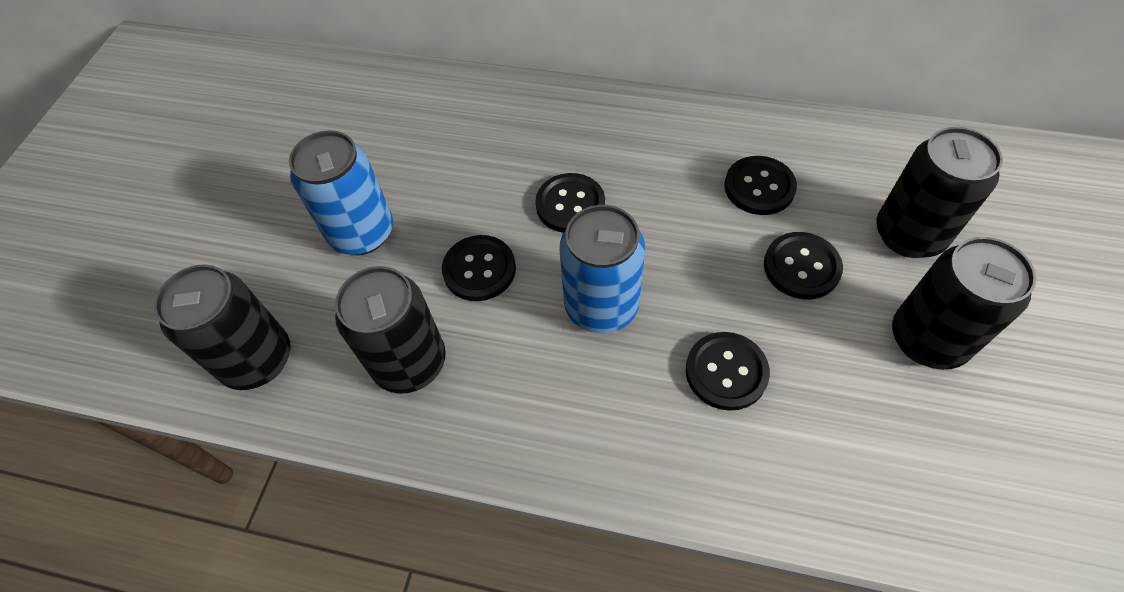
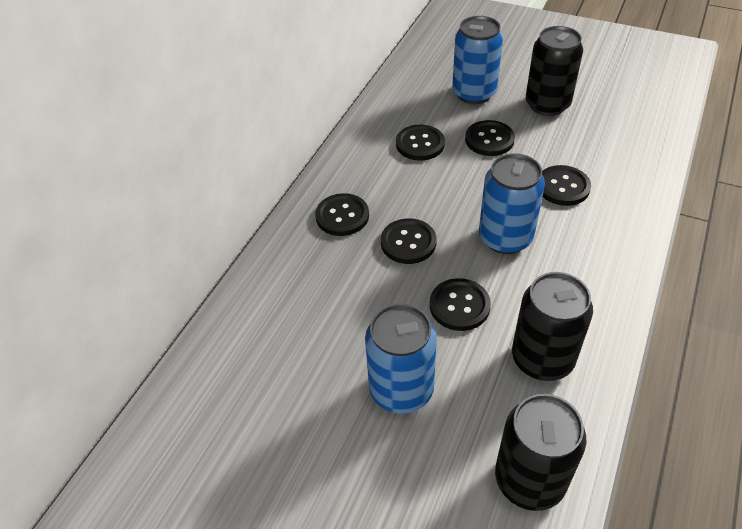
camera: 80 degrees left, 10 degrees down
(599, 135) = (342, 216): none -> black button
(909, 234) = (474, 93): black can -> blue can

